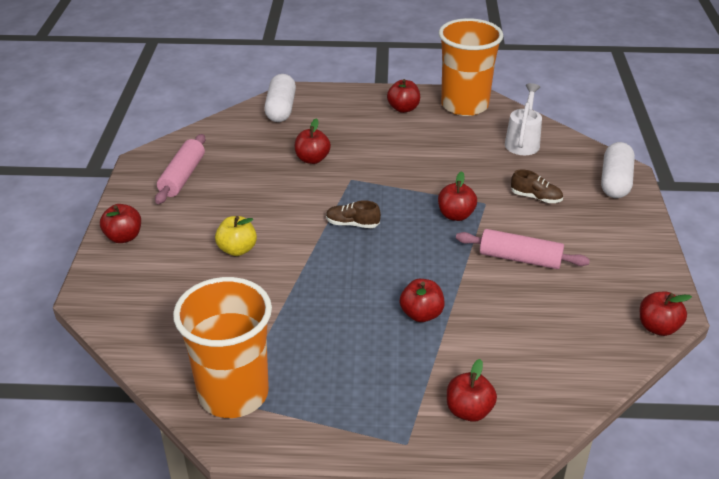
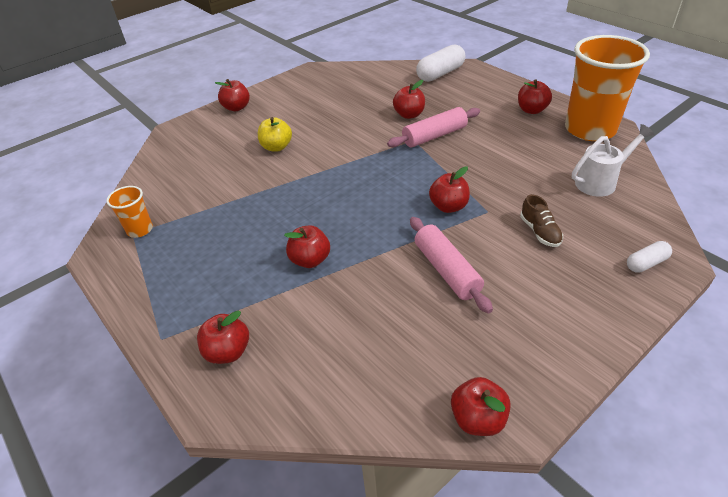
camera: 50 degrees right, 5 degrees up
(182, 177) = (317, 89): pink rolling pin -> pink rolling pin (434, 136)
(233, 394) = (140, 230): orange cup -> orange cup, size x0.45
(352, 224) = (366, 170): brown shoe -> none
(615, 181) = (646, 263): white capsule -> white capsule, size x0.55

